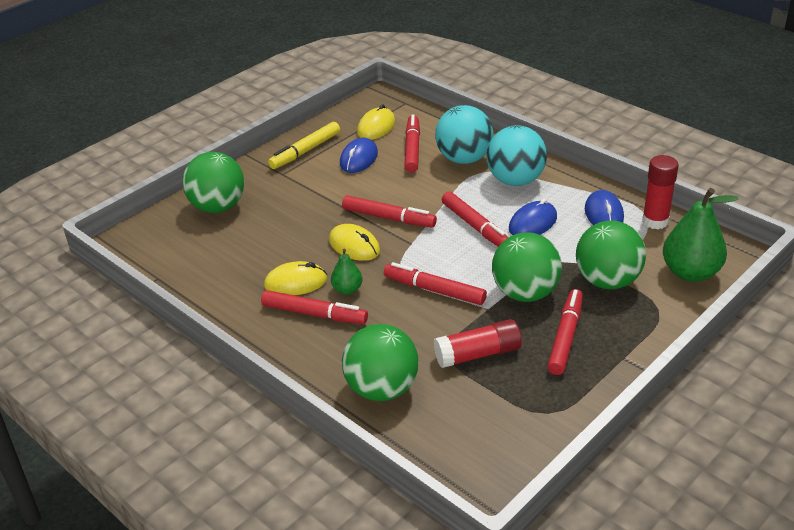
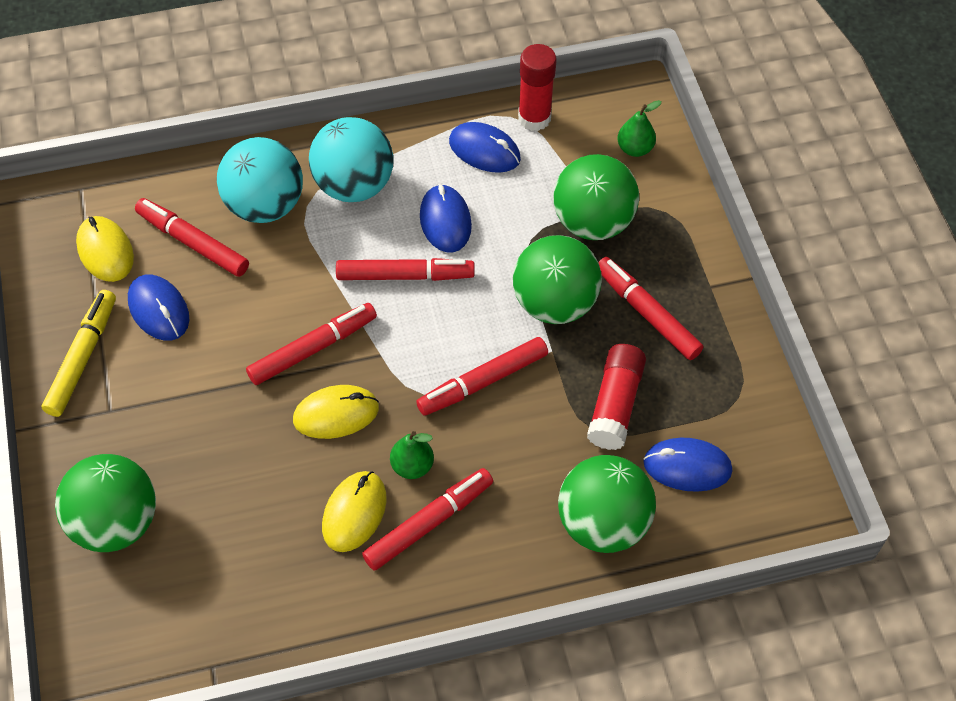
camera: 60 degrees left, 20 degrees up
(305, 151) = (82, 358): yellow marker -> yellow marker turned 150 degrees counterclockwise
(464, 410) = (687, 467): none -> blue mouse
(690, 272) = (635, 149): green pear -> green pear, size x0.52

